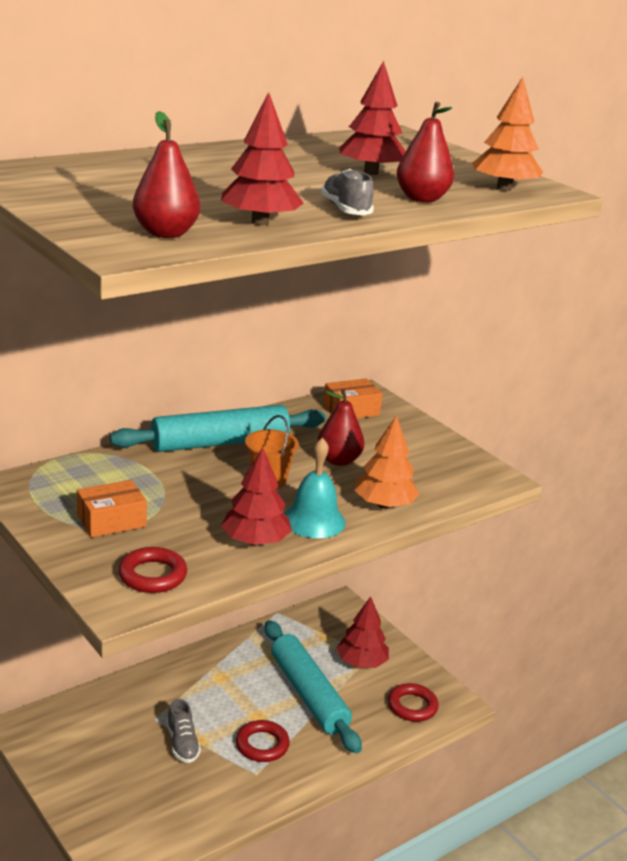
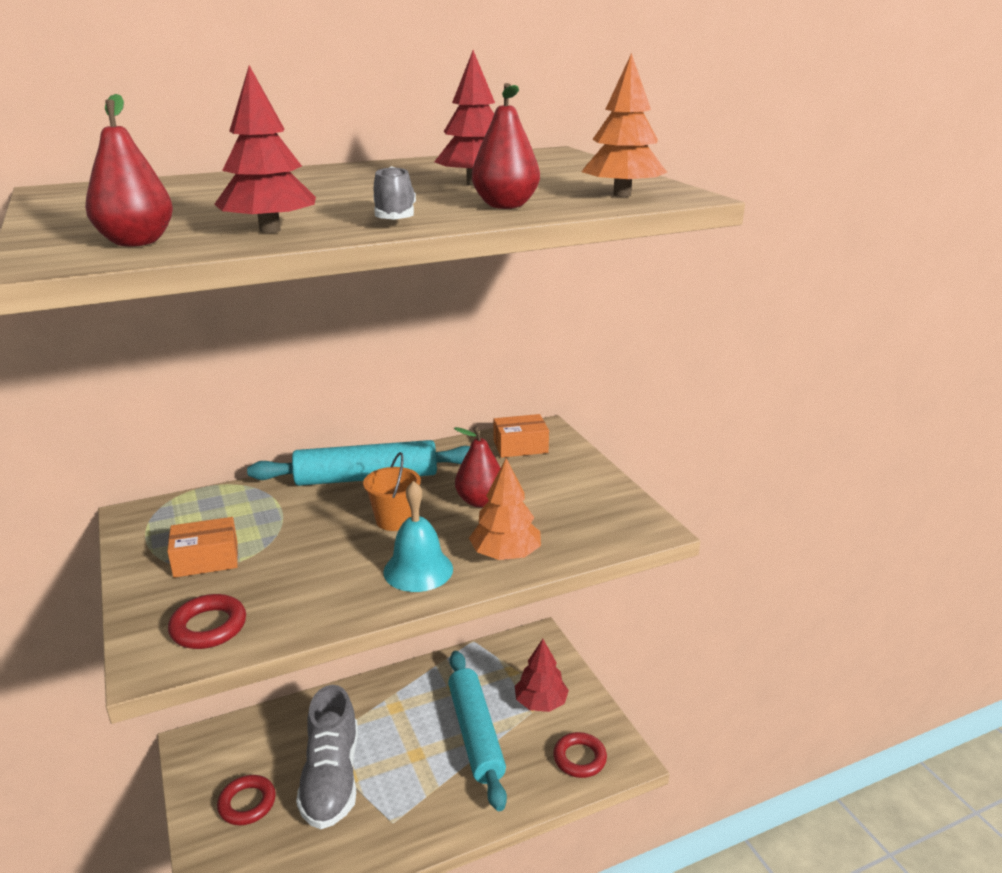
camera: 15 degrees right, 0 degrees up
(182, 743) = (331, 778): grey shoe -> grey shoe, size x2.01
(255, 541) = (341, 592): red tree -> none
(262, 745) = (409, 788): red ring -> red ring (247, 803)

